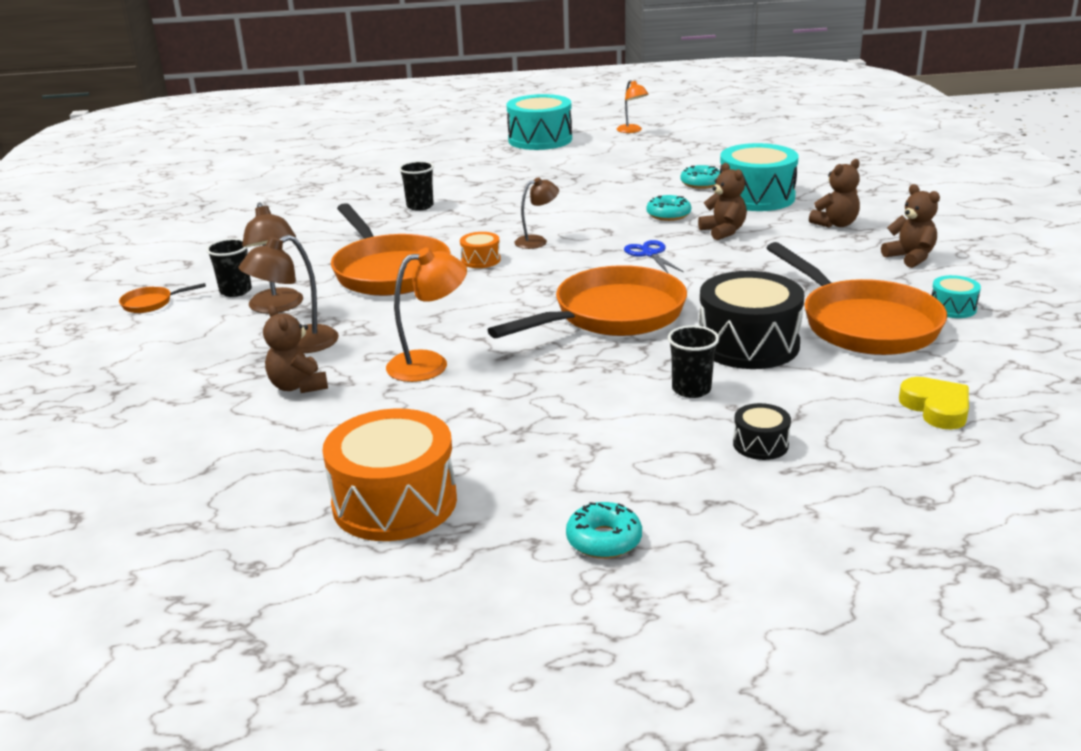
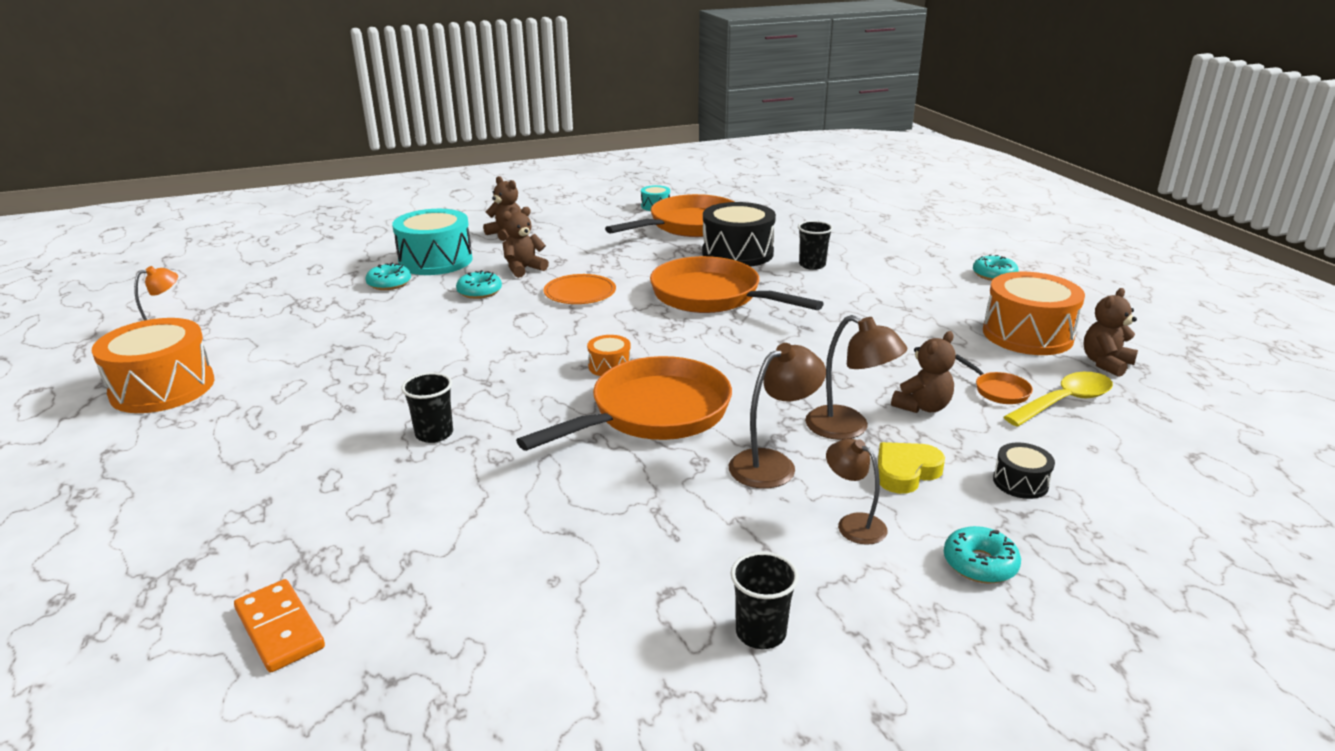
camera: 105 degrees left, 0 degrees up
(91, 360) = (979, 564): none -> turquoise donut
(151, 303) = (813, 575): orange pan -> orange pan (998, 391)
(234, 472) = (1064, 402): none -> yellow spoon
(236, 291) = (745, 510): black cup -> black cup (760, 632)
(265, 184) = (279, 629): none -> orange domino
(429, 363) = (839, 355): orange lamp -> none
(537, 241) = (553, 344): brown lamp -> brown lamp (853, 524)
(540, 139) = (162, 388): turquoise drum -> orange drum
(650, 254) = (580, 293): blue scissors -> orange plate
(760, 444) = (863, 246): black drum -> black drum (1020, 482)
(910, 257) = (573, 214): brown teddy bear -> brown teddy bear (1105, 363)
(936, 408) = (789, 212): yellow heart -> yellow heart (905, 472)

